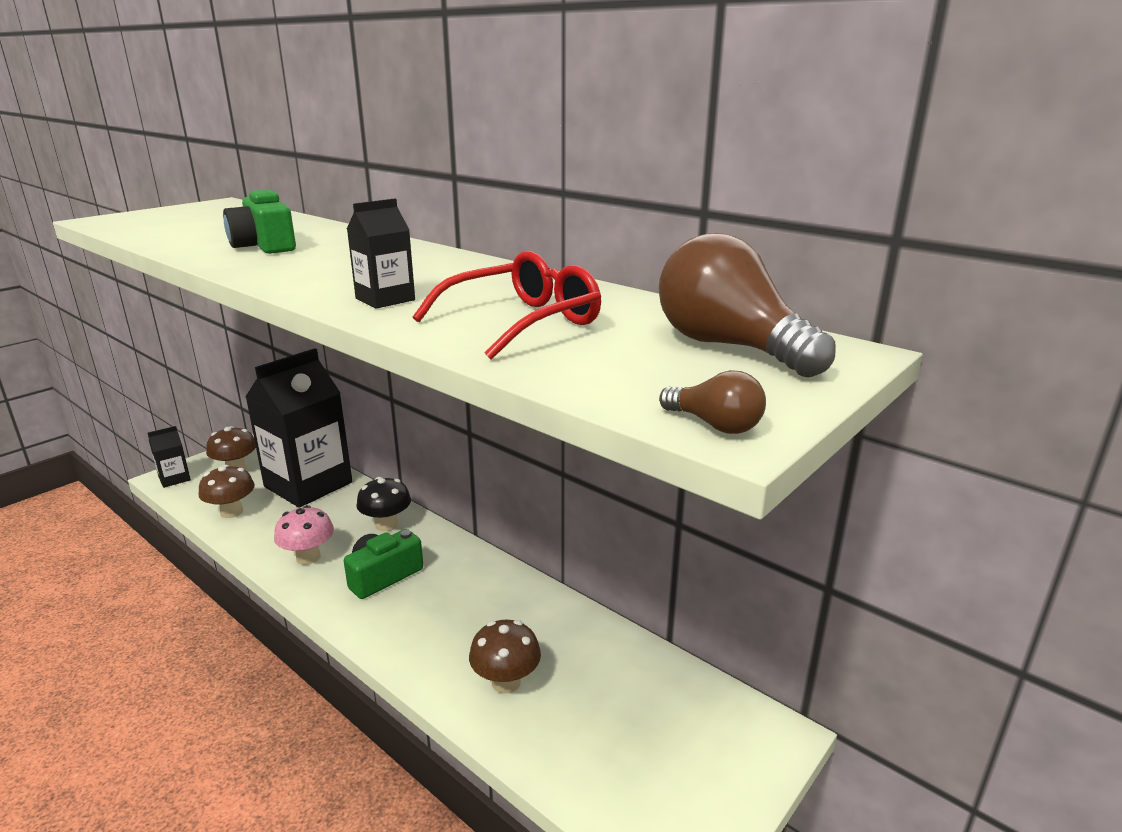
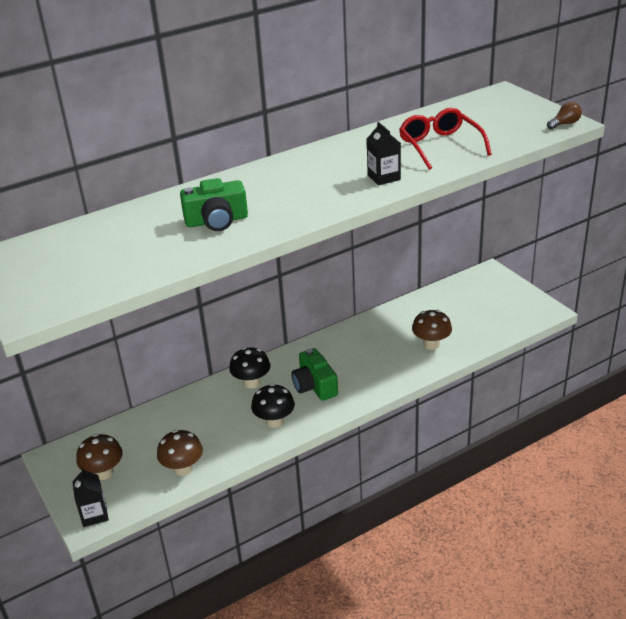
camera: 70 degrees left, 10 degrees up
(308, 484) = (163, 425): black carton -> none
(308, 557) = (274, 421): pink mushroom -> black mushroom
(730, 347) = (490, 110): brown light bulb -> none

